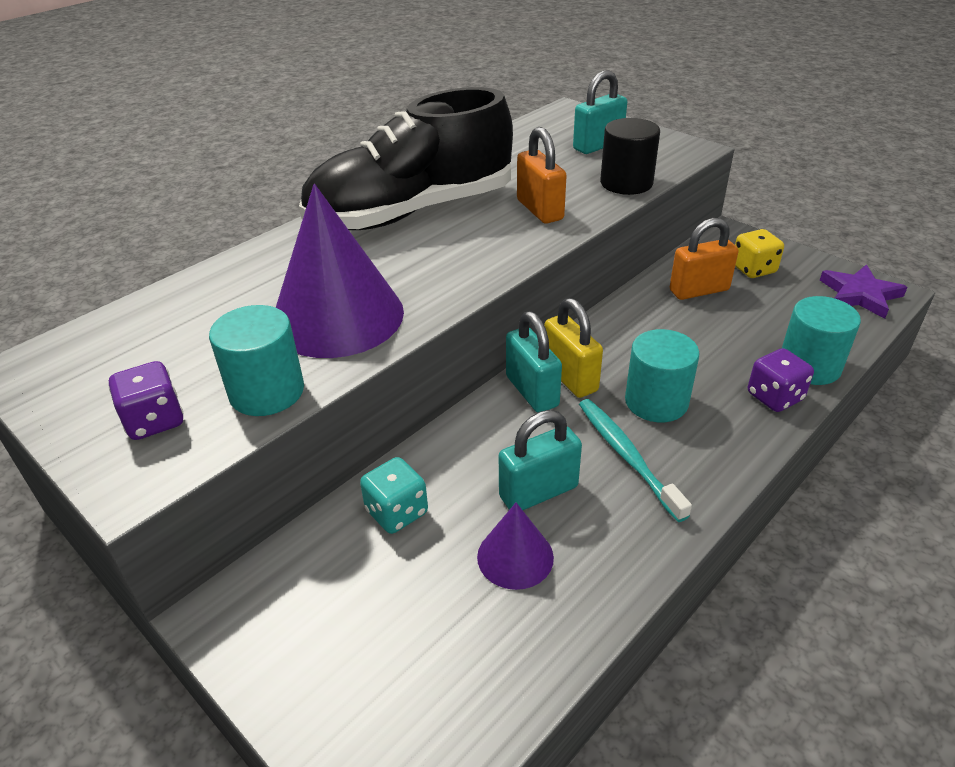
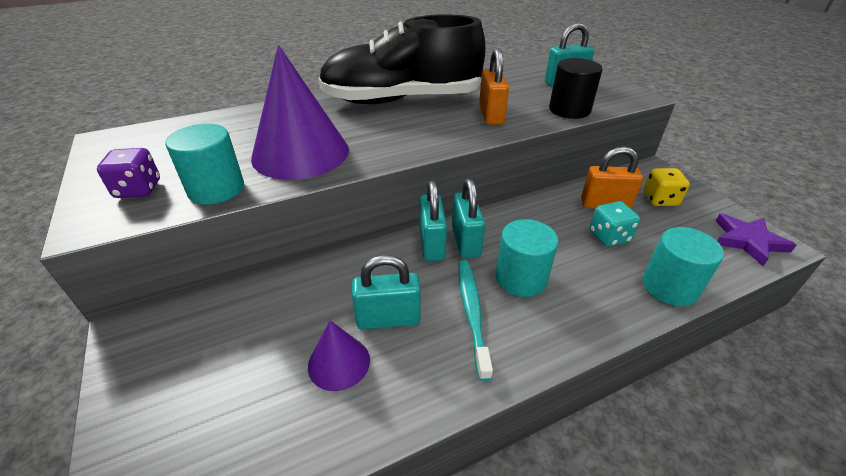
camera: 20 degrees right, 0 degrees up
(397, 512) = (283, 301): turquoise dice -> turquoise dice (609, 236)
(570, 377) = (466, 242): yellow padlock -> turquoise padlock
(774, 397) = (624, 303): purple dice -> none

